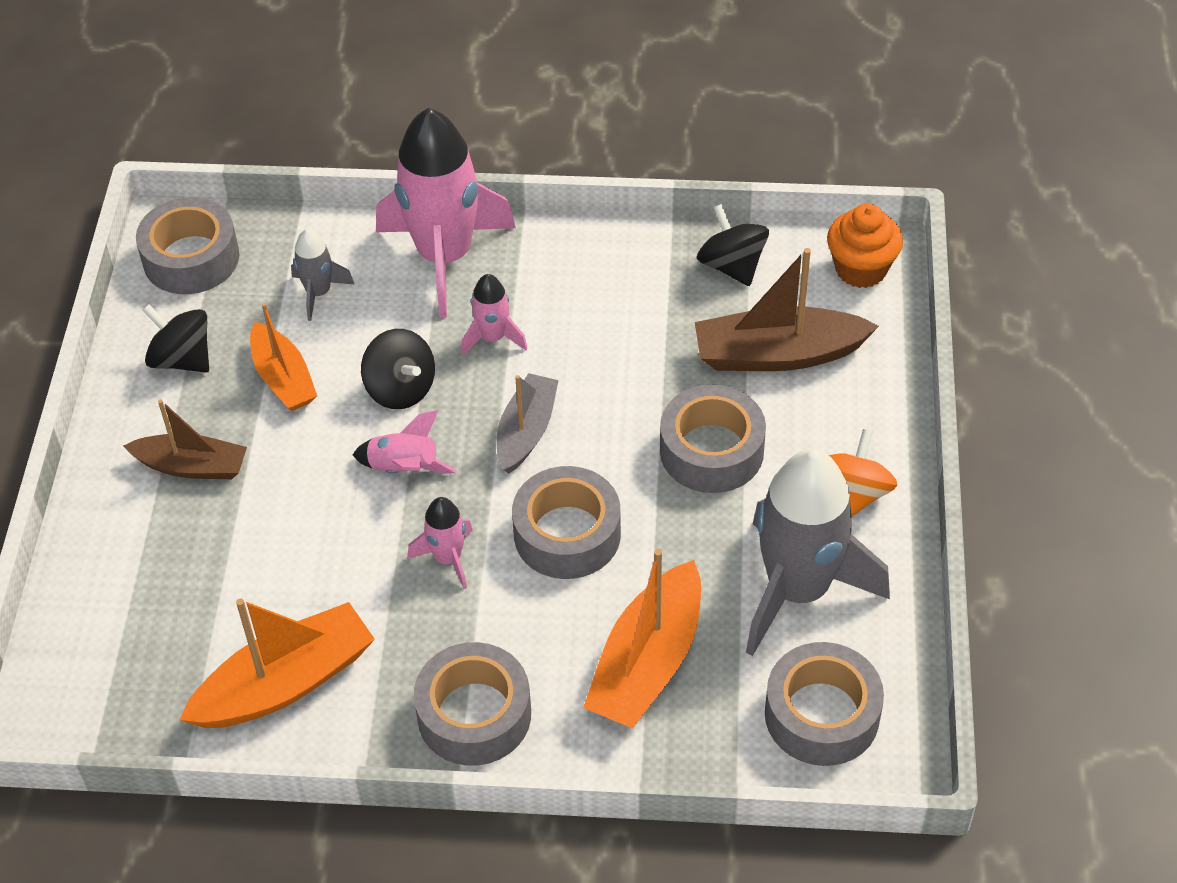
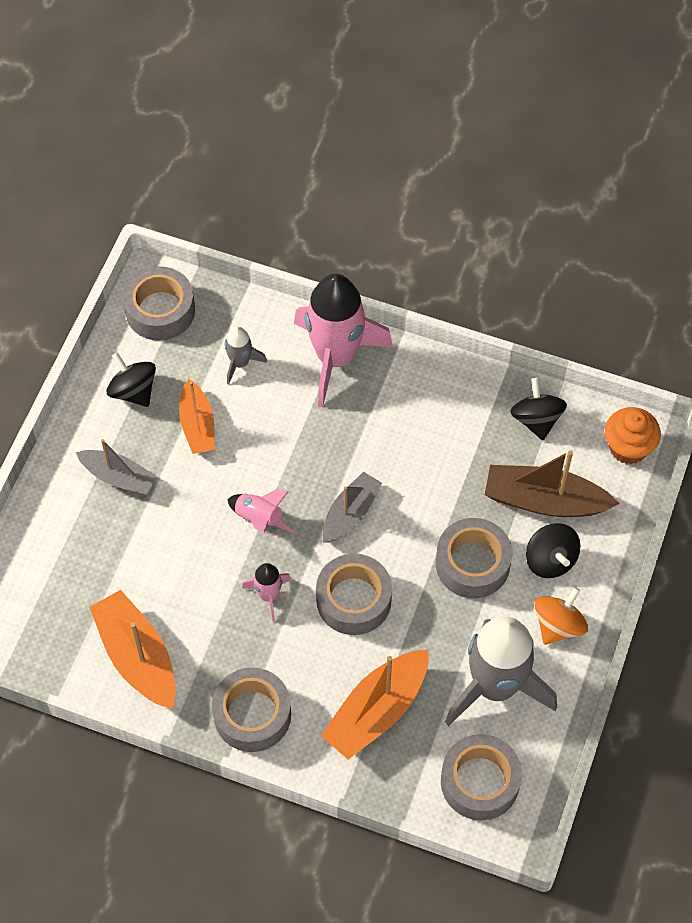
camera: 15 degrees right, 10 degrees up
(192, 466) = (118, 477): brown boat -> grey boat
(285, 683) = (137, 656): orange boat -> orange boat turned 105 degrees counterclockwise
(400, 389) = (274, 456): black spinning top -> black spinning top (550, 560)
(493, 338) = (350, 432): pink rocket -> none

